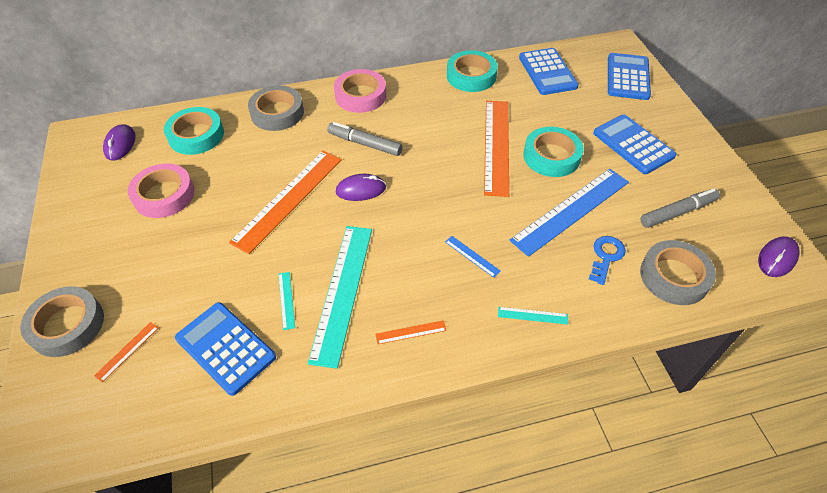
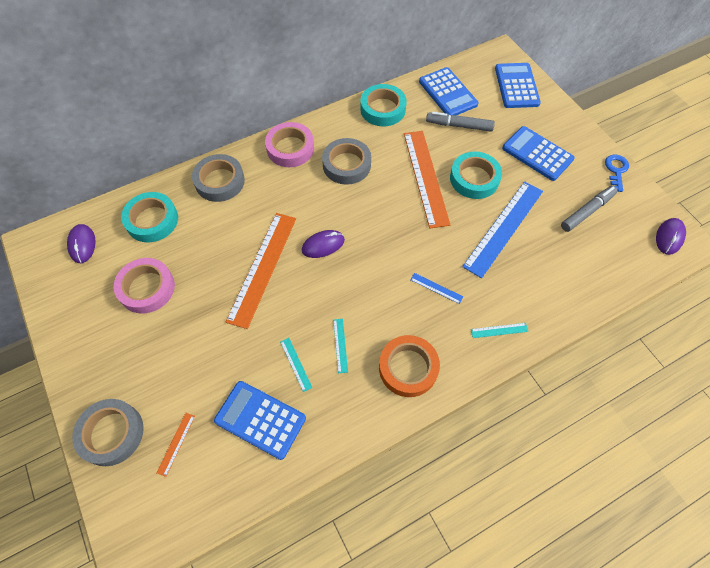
camera: 15 degrees left, 10 degrees up
(342, 291) = (340, 345): turquoise ruler -> turquoise ruler, size x0.41
(365, 144) = (311, 198): grey marker -> grey marker (459, 126)
(411, 332) = (408, 368): orange ruler -> orange tape
(606, 256) = (542, 264): blue key -> blue key (616, 170)
(674, 276) = (597, 271): grey tape -> grey tape (346, 165)

